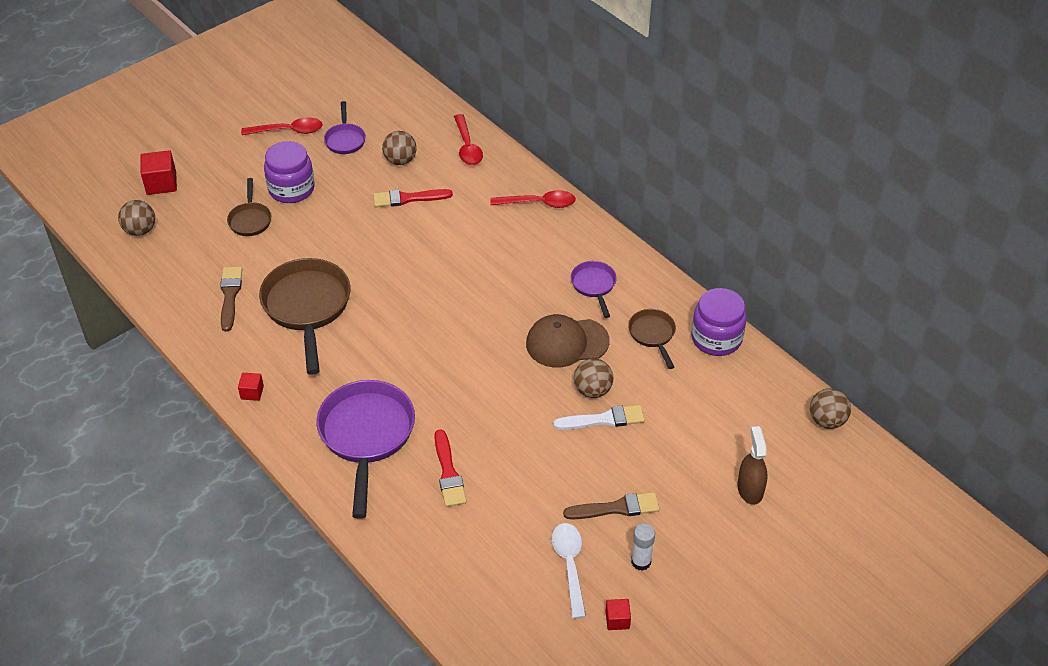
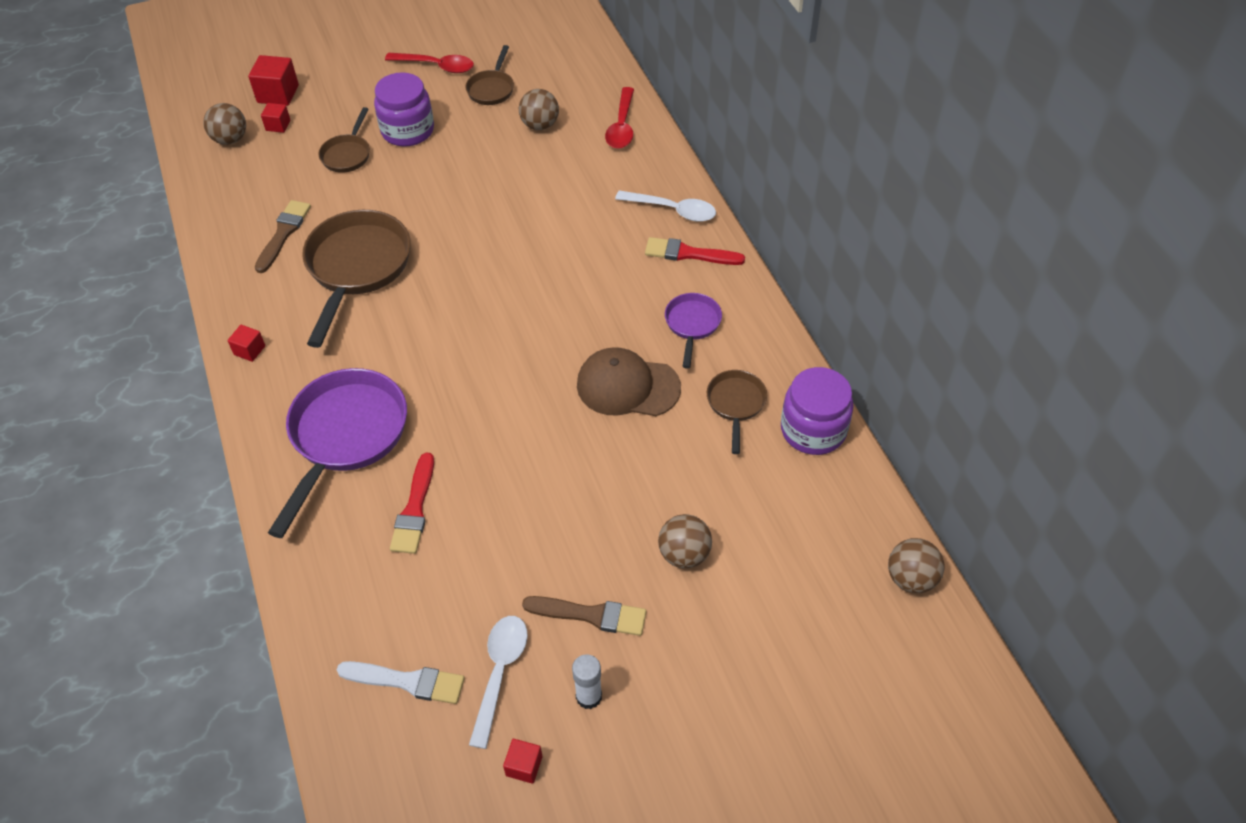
camera: 20 degrees right, 5 degrees up
(176, 209) = (278, 125): none -> red cube
(345, 140) = (492, 89): purple pan -> brown pan
(408, 198) = (528, 170): red brush -> red brush (689, 254)
(539, 203) = (673, 210): red spoon -> white spoon
(592, 390) = (631, 454): brown ball -> brown ball (684, 554)
(603, 419) = (627, 495): white brush -> white brush (407, 681)
(750, 489) = (770, 642): brown spray bottle -> none

